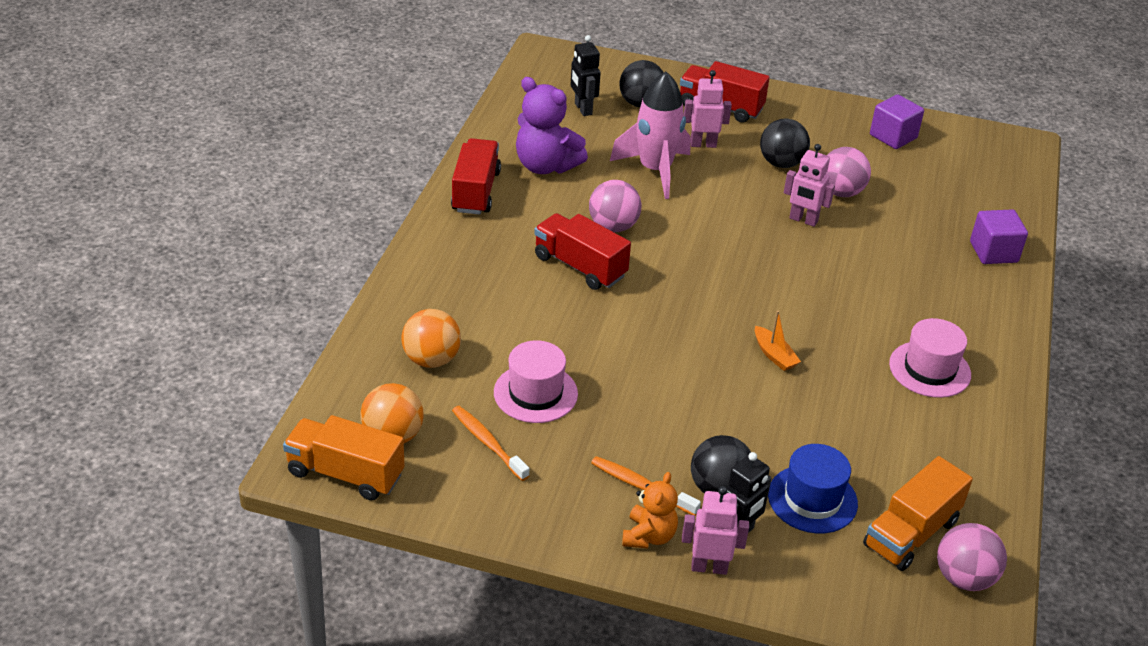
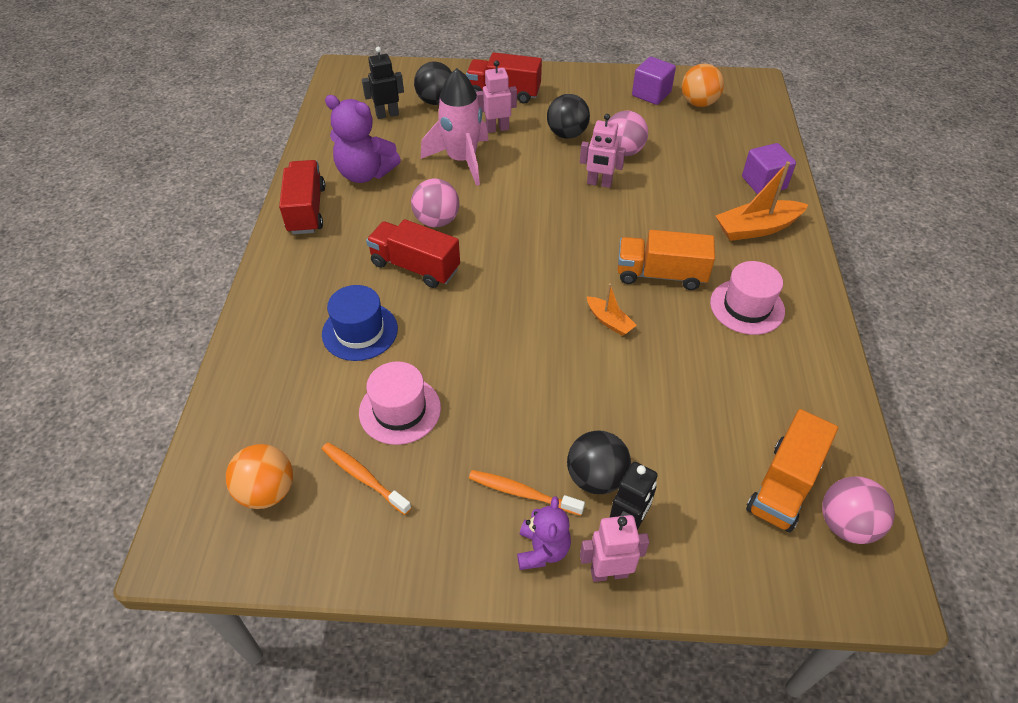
camera: 10 degrees left, 10 degrees up
(345, 474) = (224, 548): orange truck -> orange truck (660, 274)
(431, 359) = (293, 395): orange ball -> orange ball (698, 103)
(583, 109) = (387, 114): black robot -> black robot turned 105 degrees clockwise
(649, 536) = (542, 550): orange teddy bear -> purple teddy bear
(812, 499) = (684, 469): blue hat -> blue hat (360, 331)
(968, 296) = (756, 228): none -> orange boat

